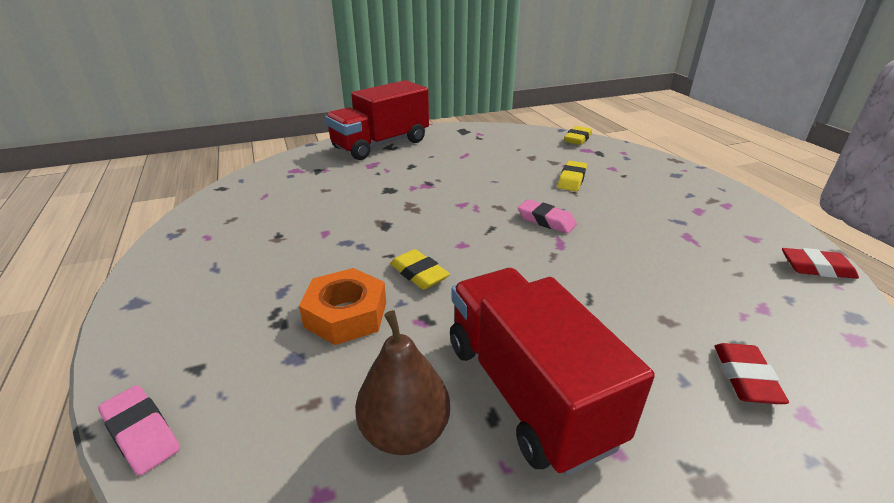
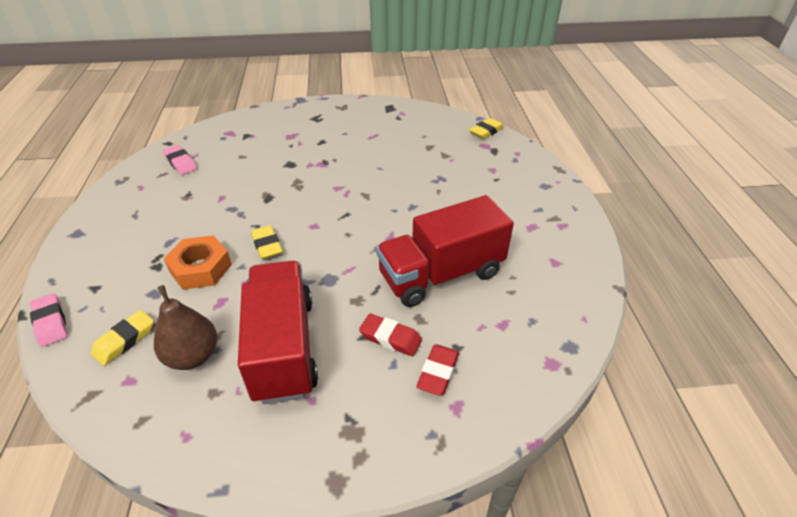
camera: 15 degrees right, 10 degrees up
(381, 144) = (310, 114): red truck -> red truck (441, 274)
(546, 221) = (393, 215): pink eraser -> pink eraser (180, 163)
(571, 180) = (445, 177): yellow eraser -> yellow eraser (124, 340)
(816, 268) = (582, 300): red eraser -> red eraser (390, 338)

